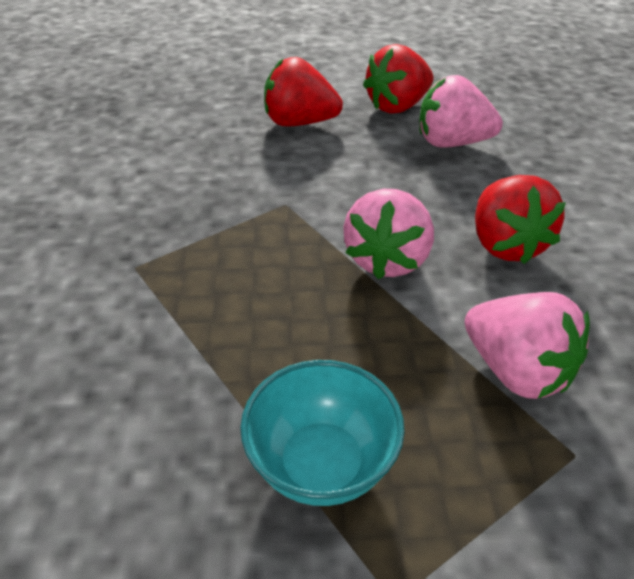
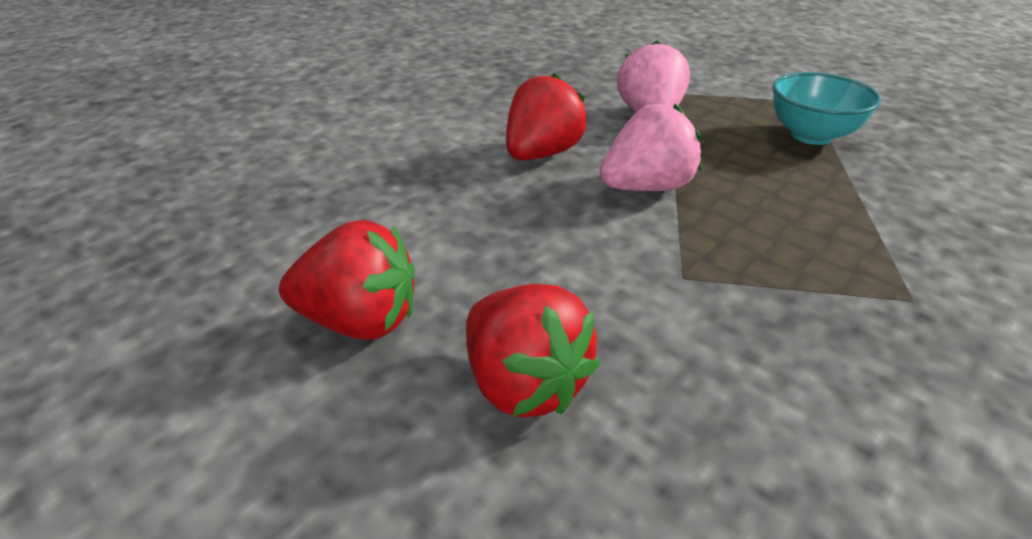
camera: 135 degrees left, 5 degrees down
(452, 143) = (411, 238): pink strawberry -> none

